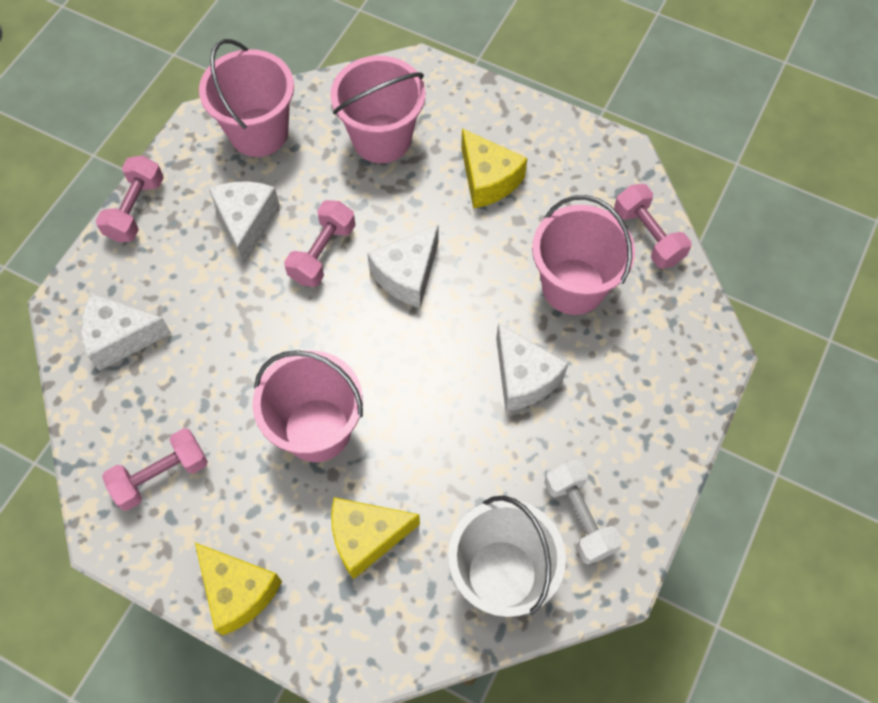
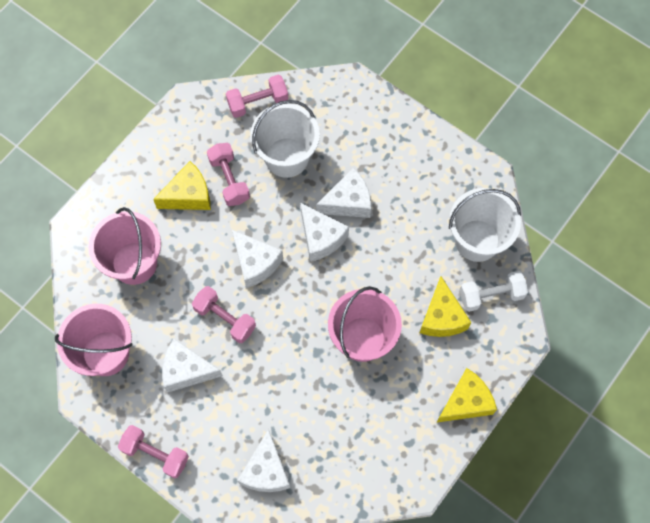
camera: 80 degrees left, 5 degrees up
(161, 475) = (378, 447): pink dumbbell -> pink dumbbell (229, 180)
(460, 350) = (321, 238): none -> white cheese
(573, 286) = (286, 157): pink bucket -> white bucket
(579, 517) = (447, 188): white dumbbell -> white dumbbell (491, 295)

